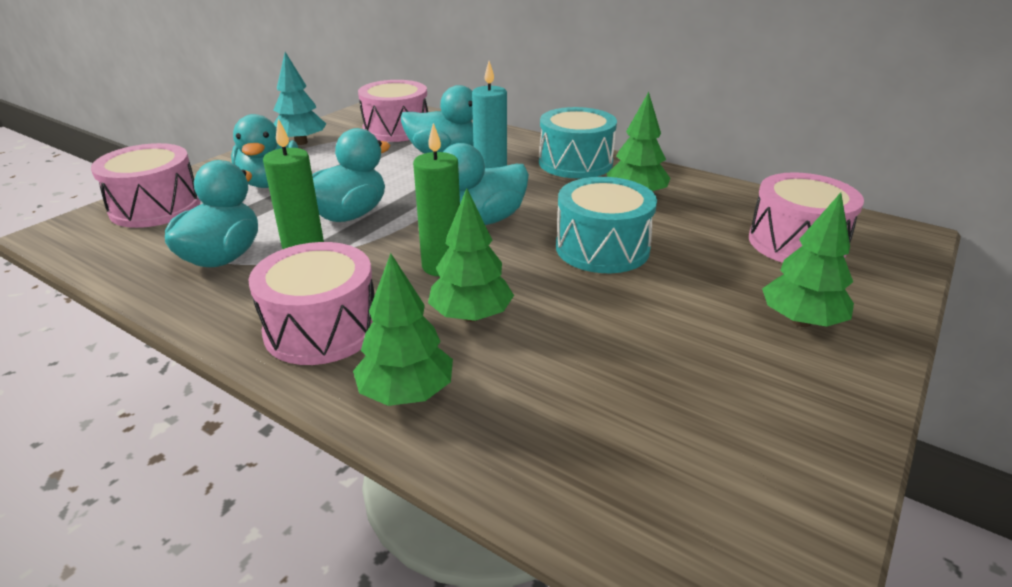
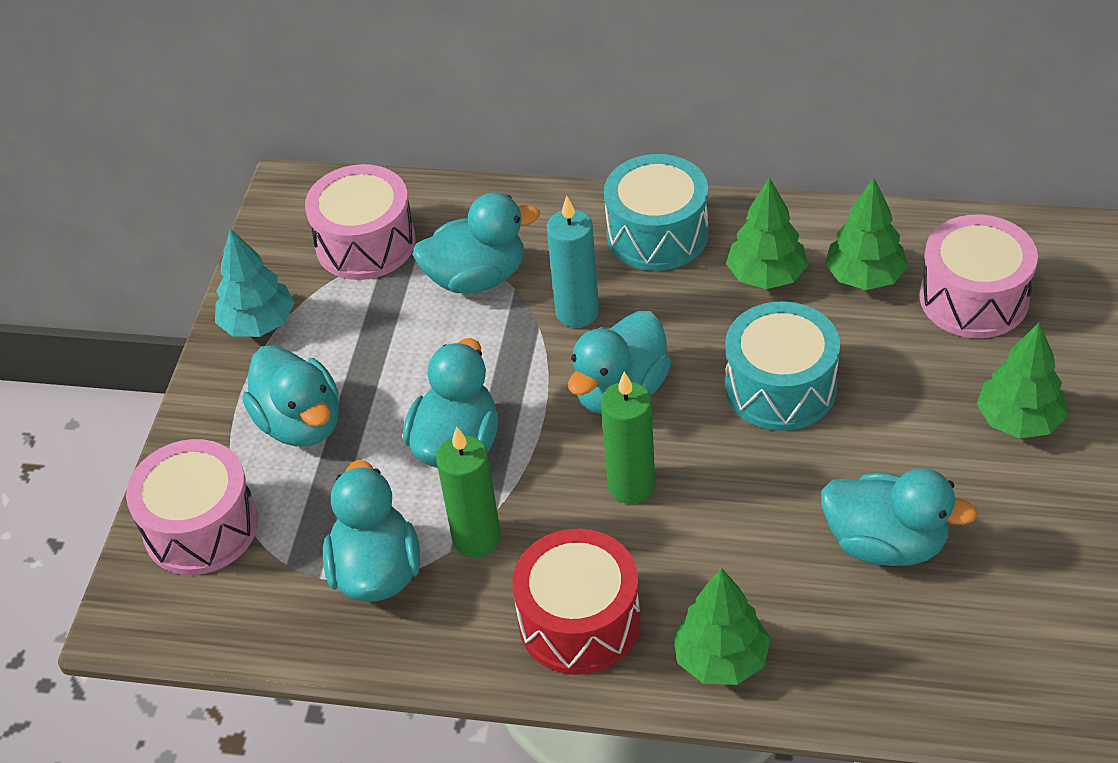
camera: 20 degrees left, 15 degrees up
(321, 328) = (579, 621): pink drum -> red drum
(471, 316) = (712, 543): green tree -> green tree (864, 277)
(621, 363) = (885, 543): none -> turquoise duck

